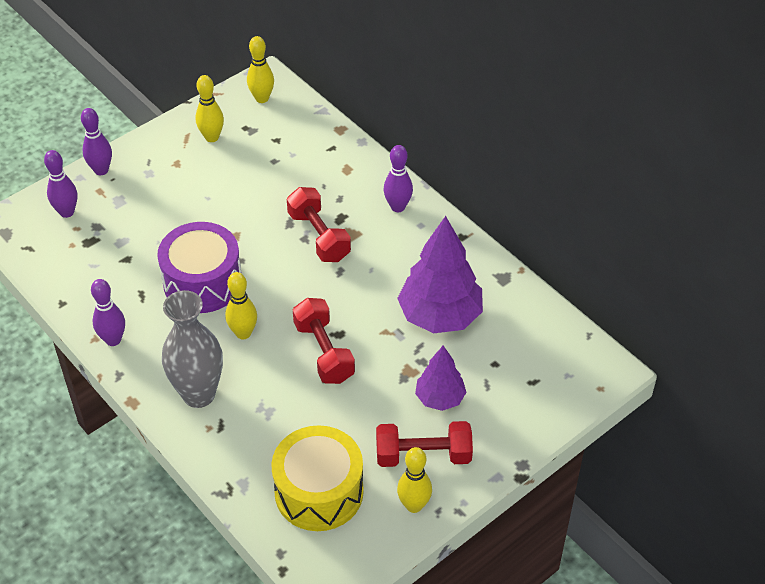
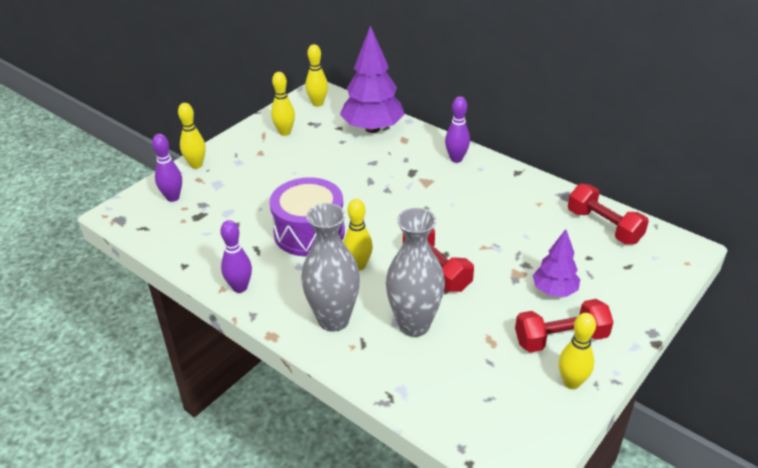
camera: 10 degrees left, 10 degrees down
(101, 170) = (196, 165): purple bowling pin -> yellow bowling pin
(278, 414) = (414, 325): none -> grey vase
(319, 236) = (399, 187): red dumbbell -> red dumbbell (604, 226)
(319, 492) = (477, 385): yellow drum -> none
(440, 316) = (525, 229): purple tree -> purple tree (372, 129)

